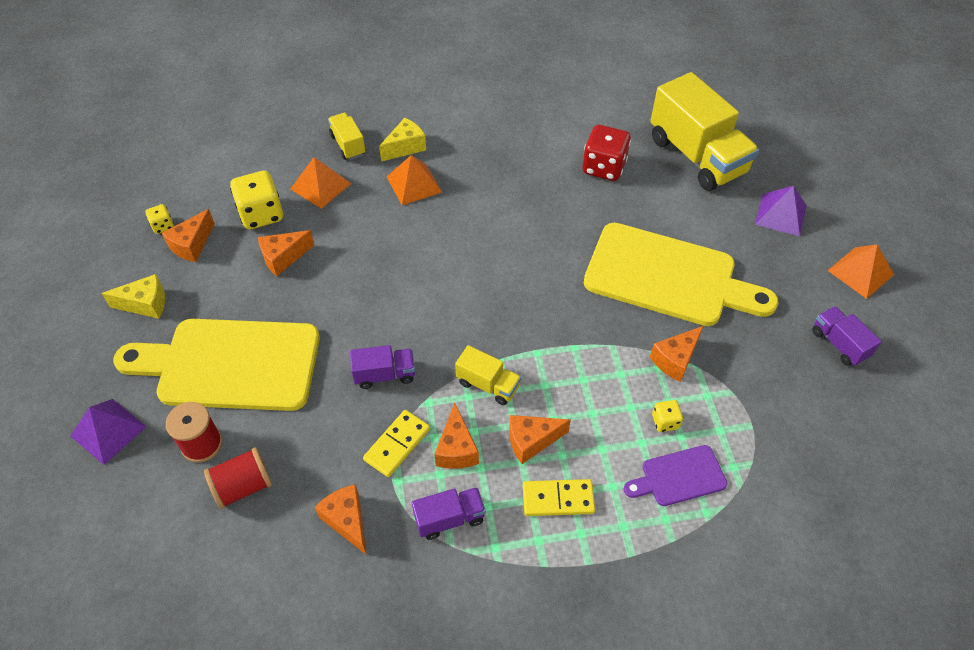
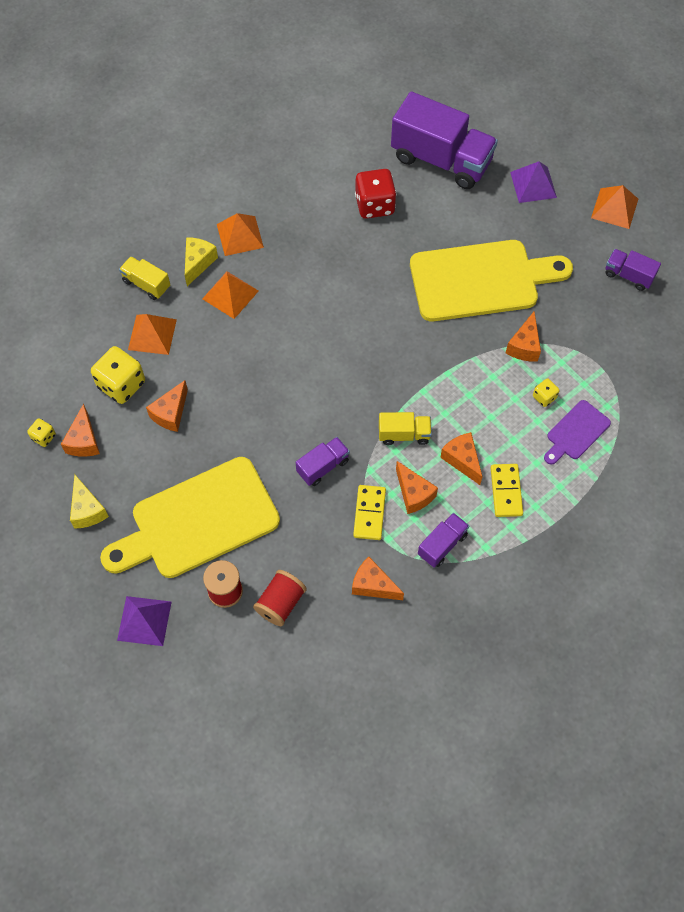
camera: 30 degrees left, 10 degrees up
(145, 304) = (87, 510): yellow cheese -> yellow cheese turned 105 degrees clockwise
(459, 141) = (240, 235): none -> orange pyramid
(531, 441) = (462, 460): orange cheese -> orange cheese turned 105 degrees clockwise
(558, 499) = (506, 491): yellow domino -> yellow domino turned 60 degrees counterclockwise
(697, 156) = (441, 160): yellow truck -> purple truck

